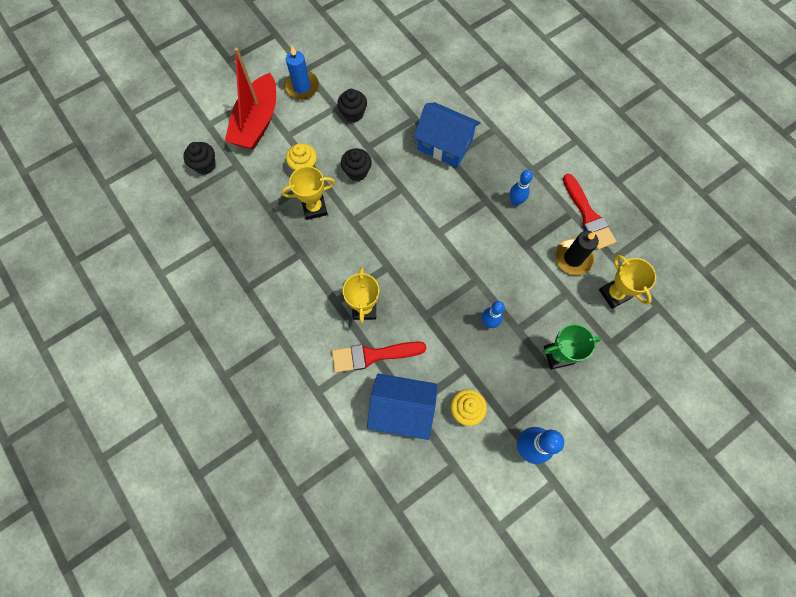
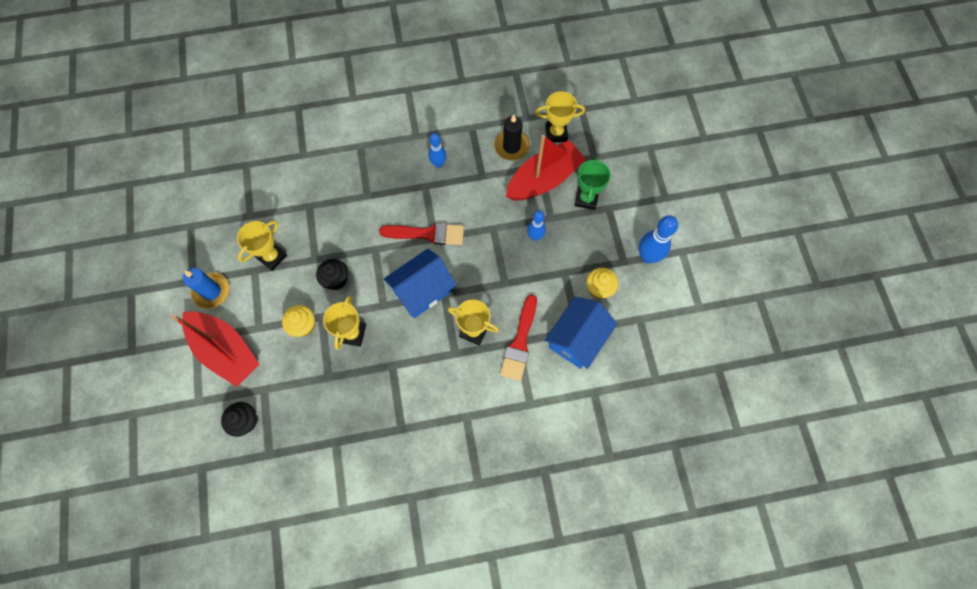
camera: 65 degrees left, 0 degrees up
(353, 114) = (272, 257): black cupcake -> yellow trophy
(445, 145) = (352, 193): blue house -> blue house (422, 290)
(555, 304) = (544, 179): none -> red boat
(588, 216) = (481, 117): red brush -> red brush (427, 234)

